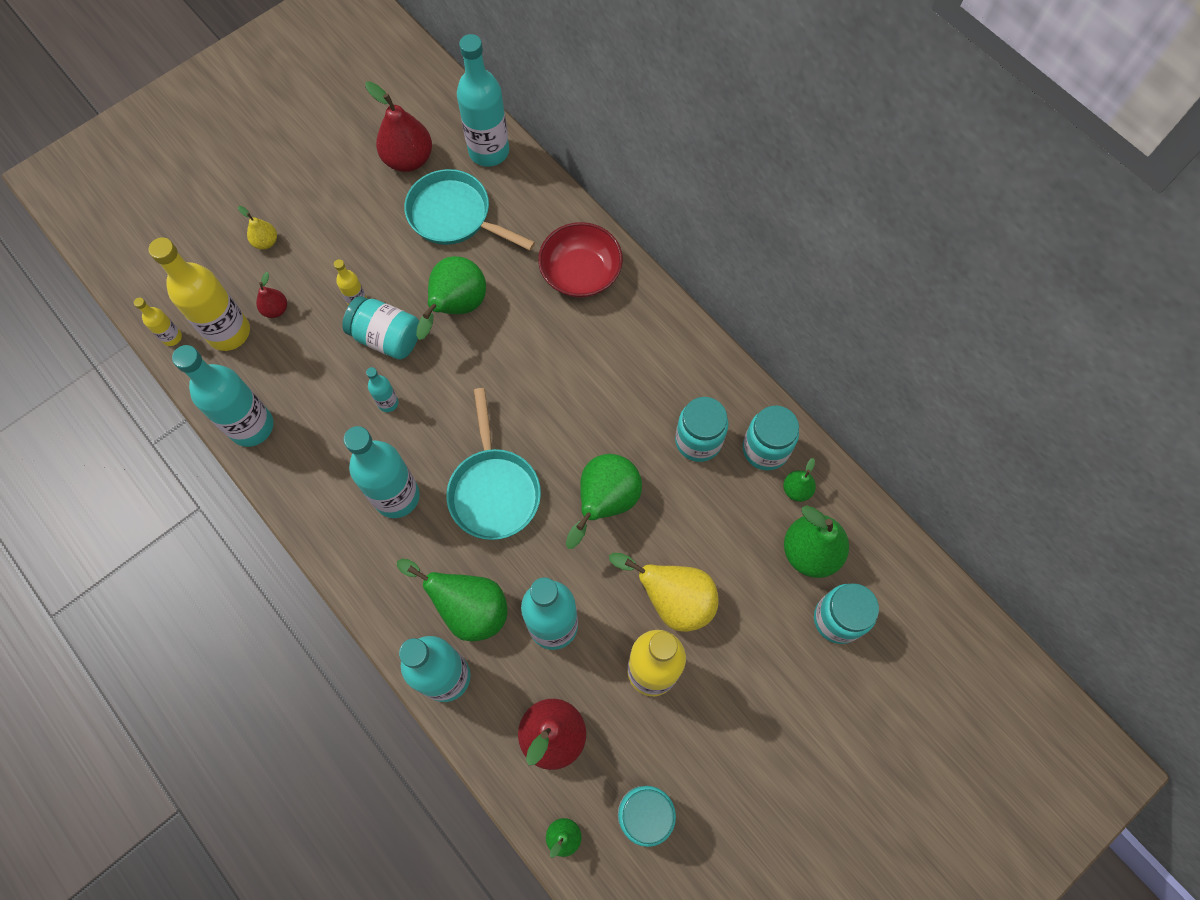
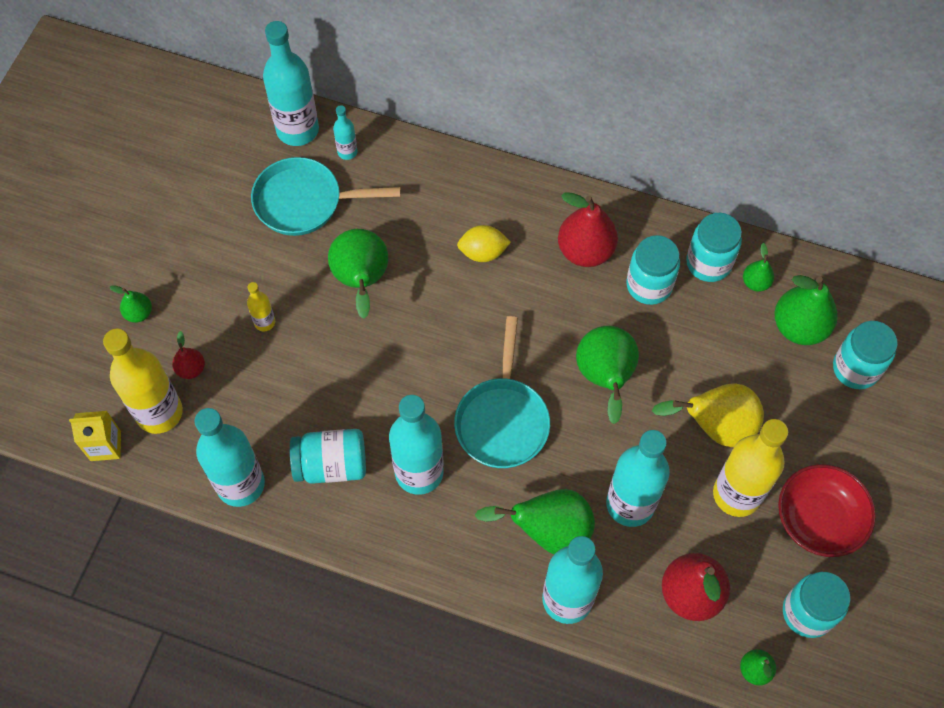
camera: 30 degrees left, 5 degrees down
(172, 337) = (105, 446): yellow bottle -> yellow carton
(266, 242) = (139, 313): yellow pear -> green pear
(387, 337) = (315, 340): turquoise jar -> turquoise jar (331, 465)
(388, 403) = (355, 396): turquoise bottle -> turquoise bottle (347, 152)
(408, 159) = (226, 173): red pear -> red pear (585, 251)
(494, 490) = (502, 420): turquoise pan -> turquoise pan turned 45 degrees clockwise
(573, 335) = (483, 252): none -> yellow lemon
(581, 272) = (453, 195): red bowl -> red bowl (819, 519)

